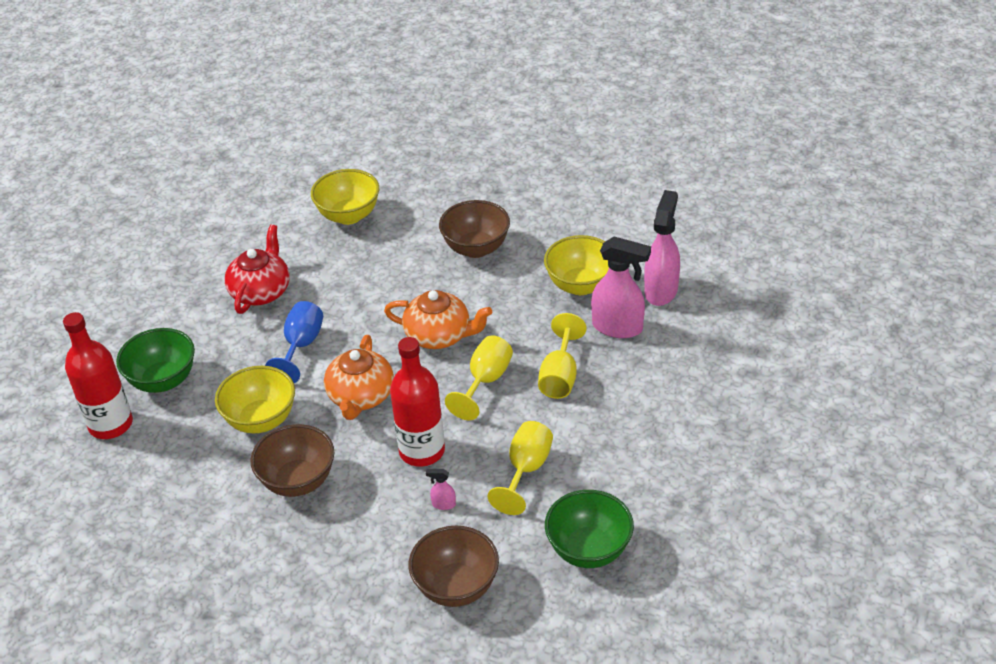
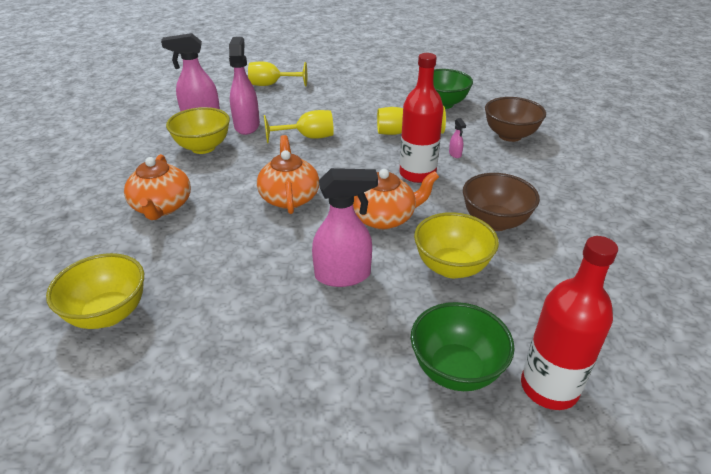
camera: 115 degrees left, 5 degrees down
(261, 291) = (270, 342): red teapot -> none
(301, 346) = (343, 275): blue goblet -> pink spray bottle
(476, 248) = (162, 207): brown bowl -> orange teapot
(485, 382) = (330, 164): yellow goblet -> yellow goblet (272, 85)

